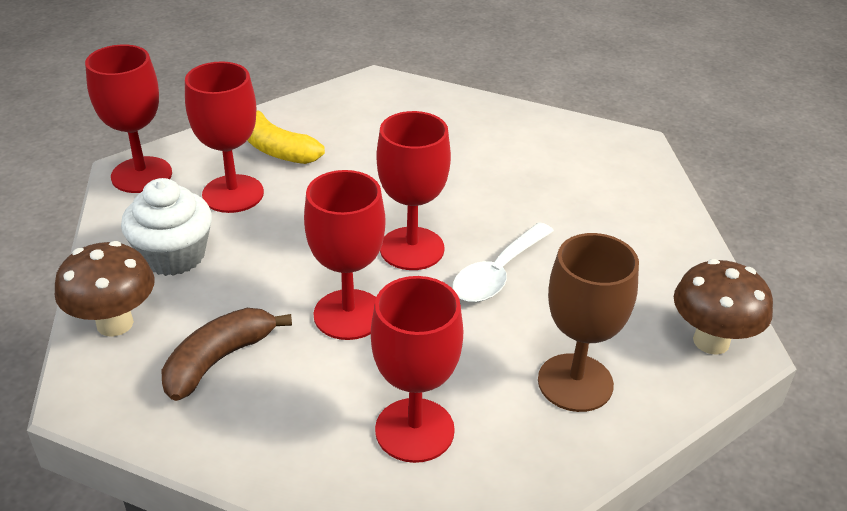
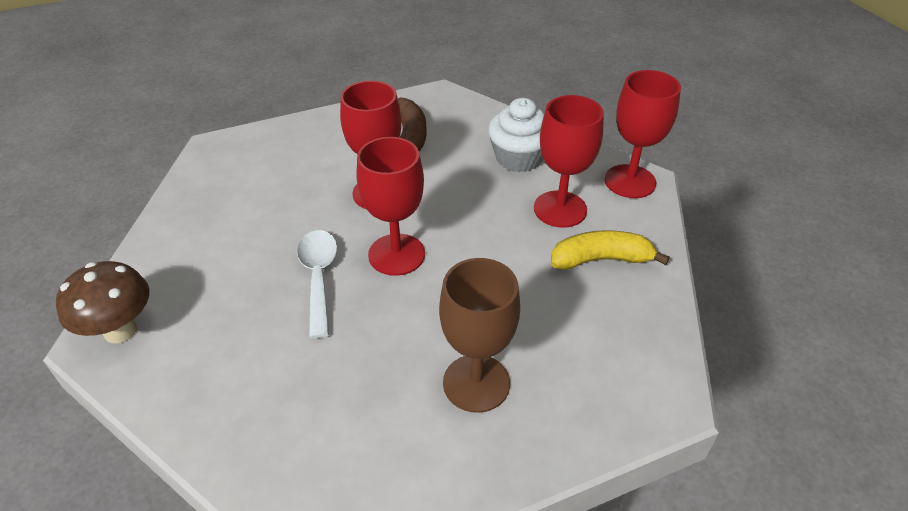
camera: 135 degrees right, 5 degrees up
(115, 323) = (482, 119): brown mushroom -> none
(414, 430) = (274, 169): red goblet -> none
(575, 382) = (203, 242): brown goblet -> brown goblet (476, 383)

